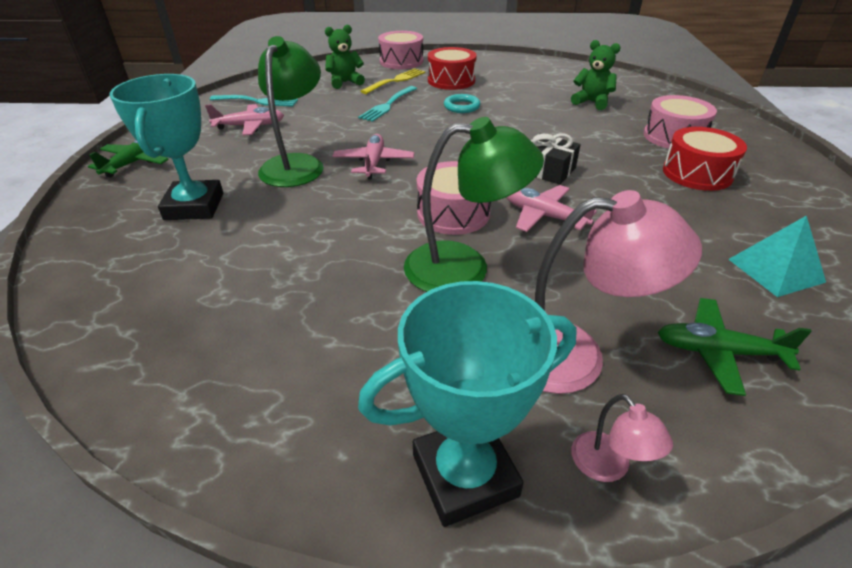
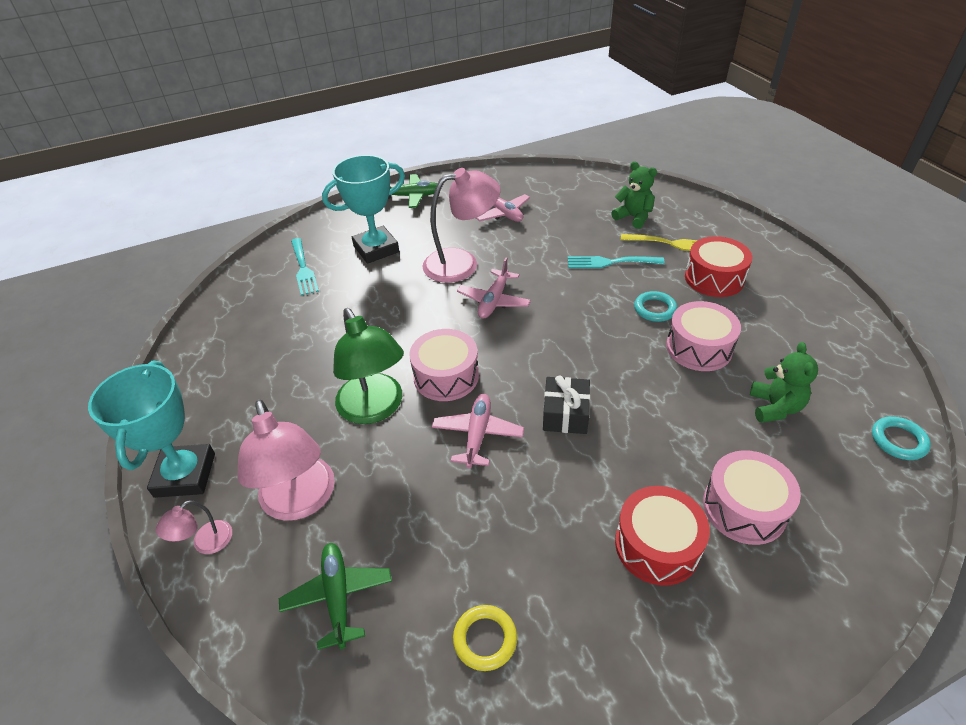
camera: 65 degrees right, 5 degrees up
(258, 101) = (548, 193): turquoise fork -> turquoise fork (303, 269)
(296, 164) = (462, 263): green lamp -> pink lamp
(374, 163) = (494, 301): pink plane -> pink plane turned 135 degrees clockwise
(401, 61) = (726, 227): pink drum -> pink drum (699, 348)
(465, 475) = (185, 475): turquoise trophy -> turquoise trophy turned 45 degrees clockwise
(639, 83) = (898, 440): none -> turquoise ring
(775, 270) = (485, 639): turquoise pyramid -> yellow ring

